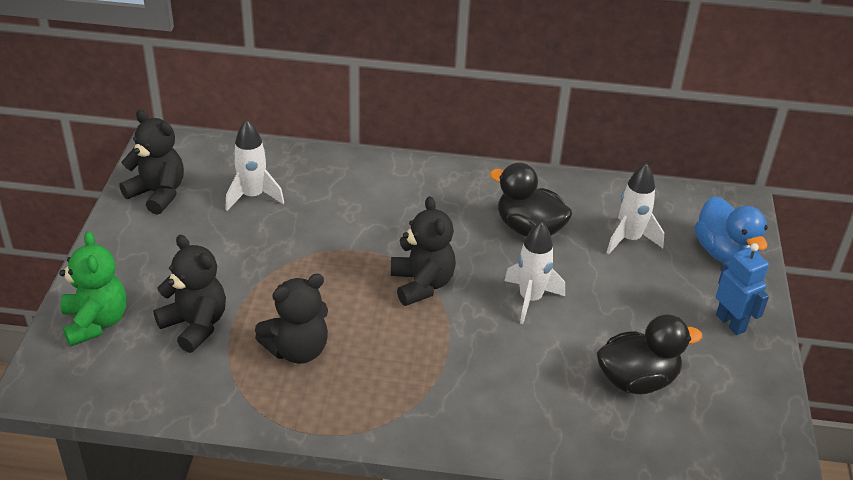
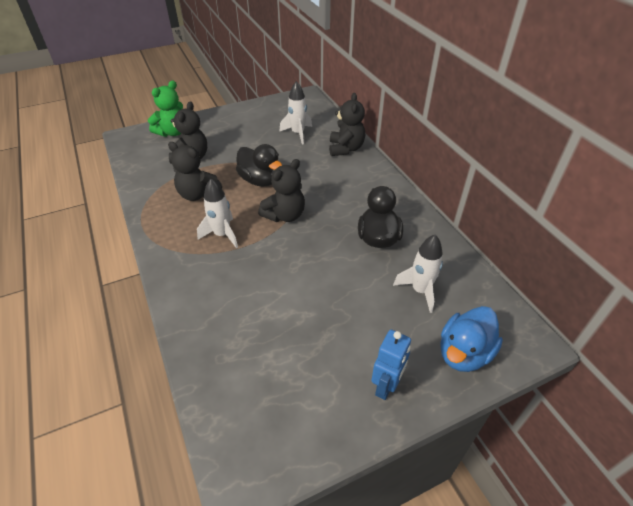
camera: 60 degrees right, 5 degrees up
(158, 194) = (271, 109): black teddy bear -> black teddy bear (345, 149)
(530, 299) = (312, 264): white rocket -> white rocket (222, 235)
(637, 380) = (279, 349): black duck -> black duck (260, 180)

